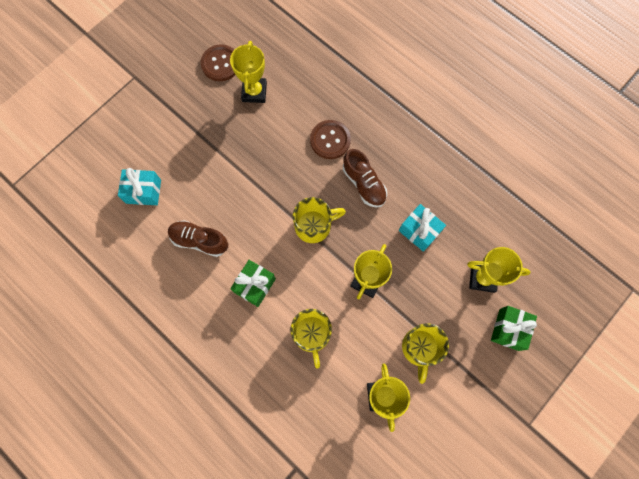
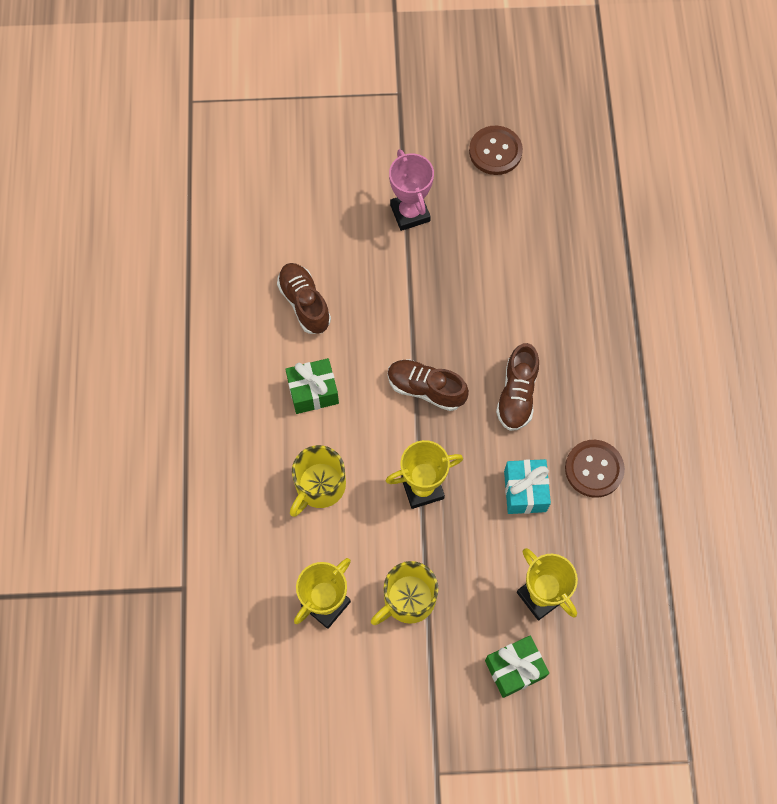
camera: 45 degrees right, 5 degrees down
(143, 191) = (299, 211): turquoise gift -> none
(208, 137) = (410, 213): none -> pink trophy
(254, 92) = (500, 208): yellow trophy -> none
(314, 225) = (426, 389): yellow mug -> brown shoe
(330, 140) = (527, 322): brown button -> brown button (594, 469)

